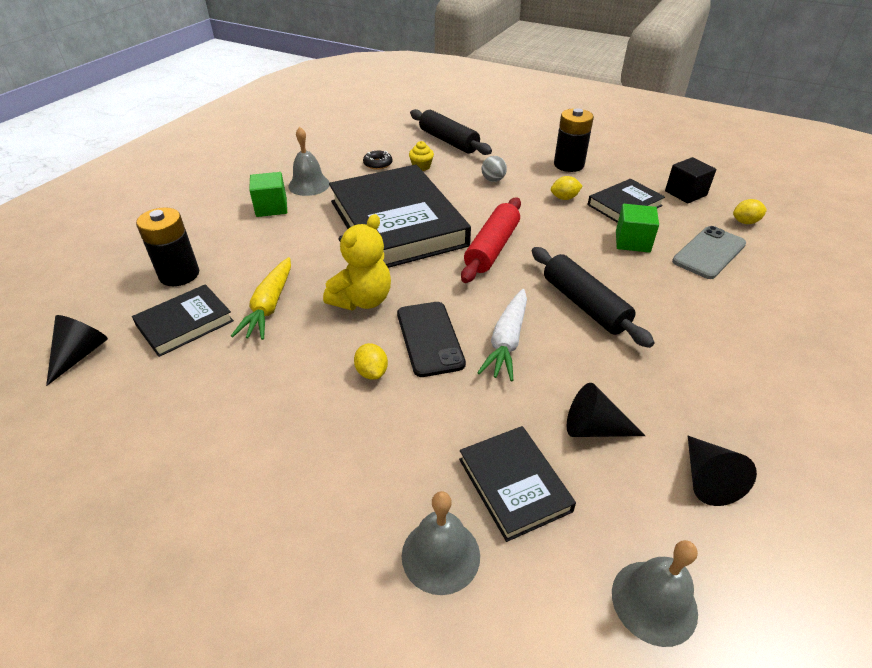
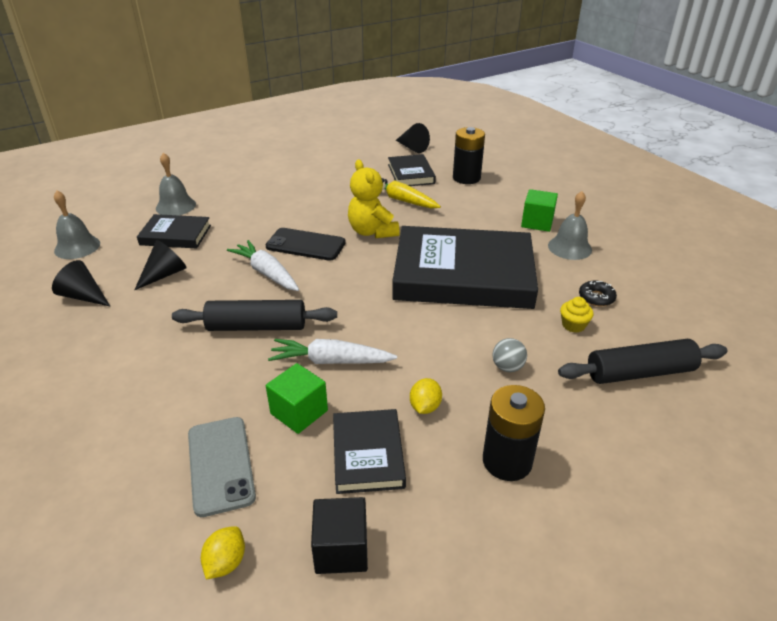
camera: 120 degrees right, 5 degrees down
(372, 372) = (302, 218): yellow lemon -> none
(492, 248) = (378, 311): red rolling pin -> none
(573, 248) = (330, 361): none -> white carrot

